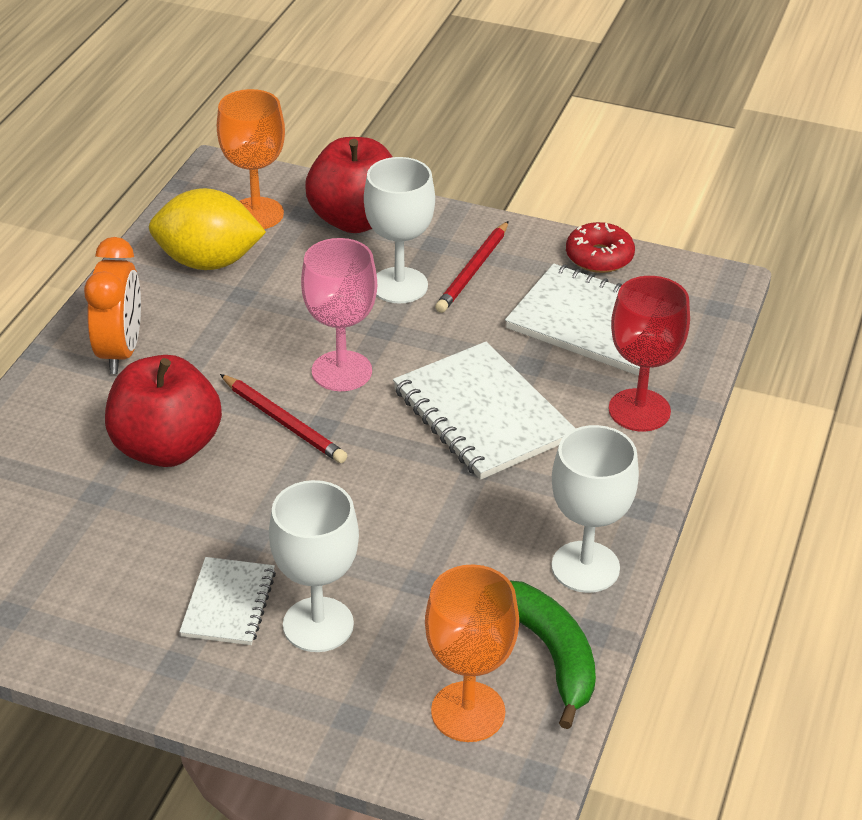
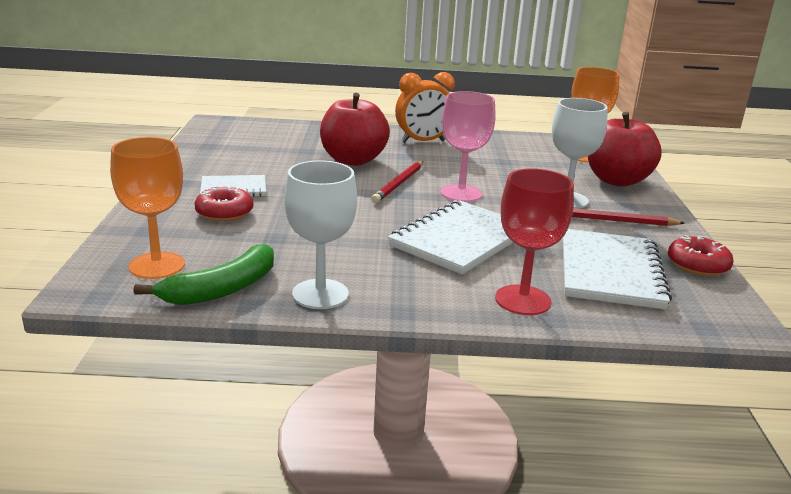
camera: 70 degrees right, 15 degrees down
(208, 262) = (523, 150): yellow lemon -> none
(318, 625) = (224, 213): white goblet -> red donut

